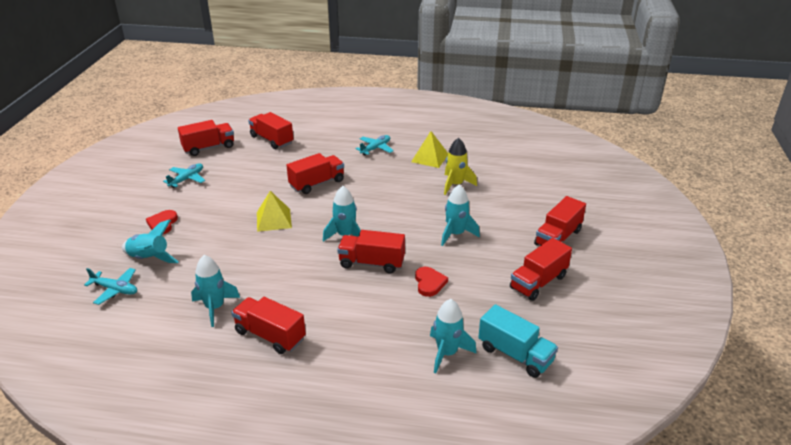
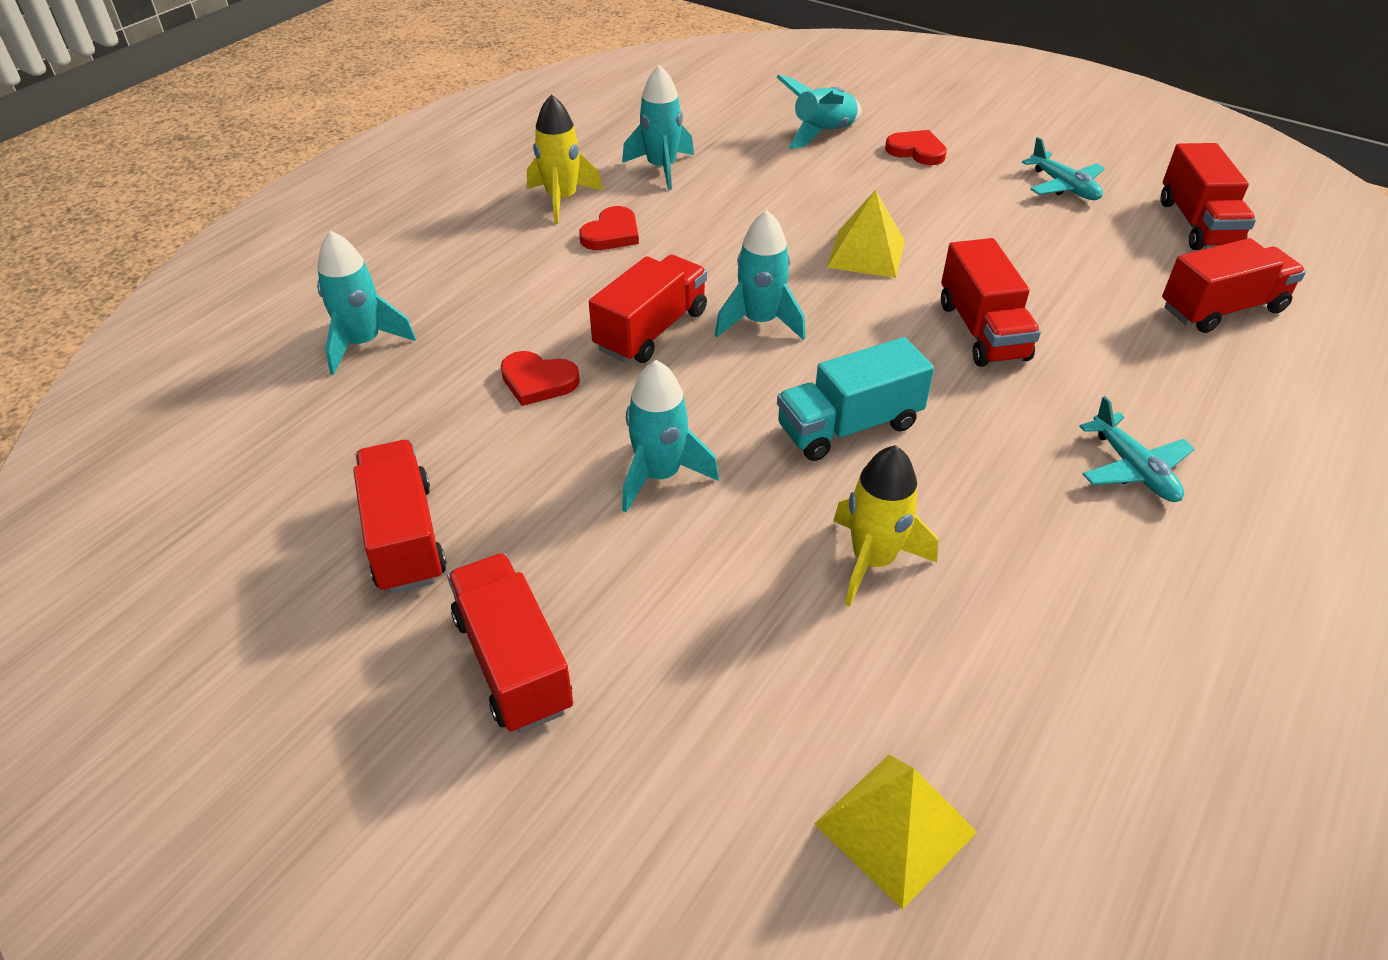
camera: 115 degrees right, 10 degrees up
(115, 290) = (764, 106): turquoise plane -> none
(270, 335) = (562, 200): red truck -> yellow rocket
(297, 303) = (611, 234): none -> red heart
(430, 157) = (1047, 563): yellow pyramid -> yellow pyramid (895, 828)
(515, 354) = (279, 416): turquoise truck -> turquoise truck (849, 426)

